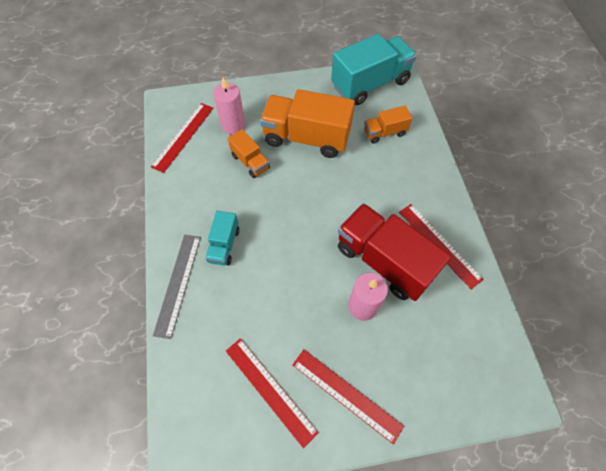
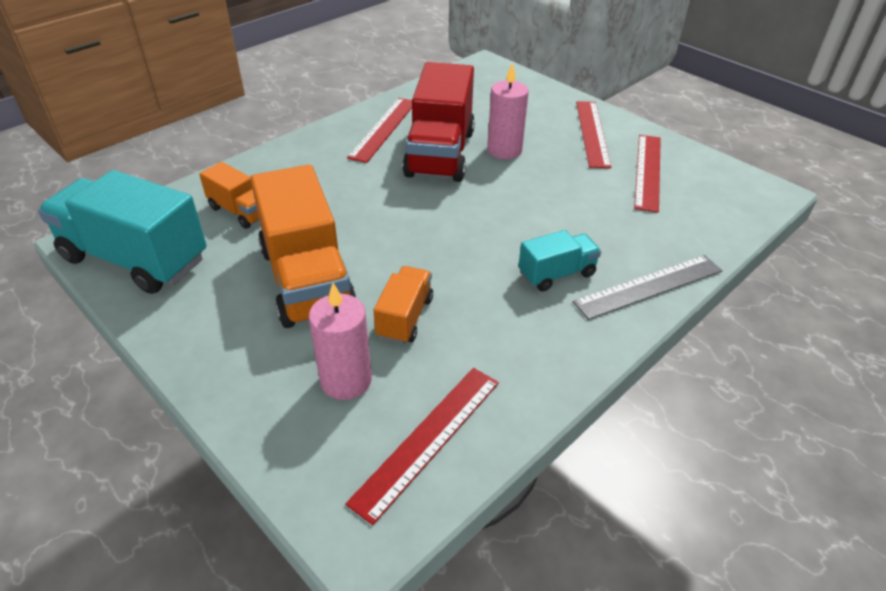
camera: 125 degrees left, 20 degrees down
(183, 136) = (428, 439): red ruler -> red ruler turned 45 degrees counterclockwise

